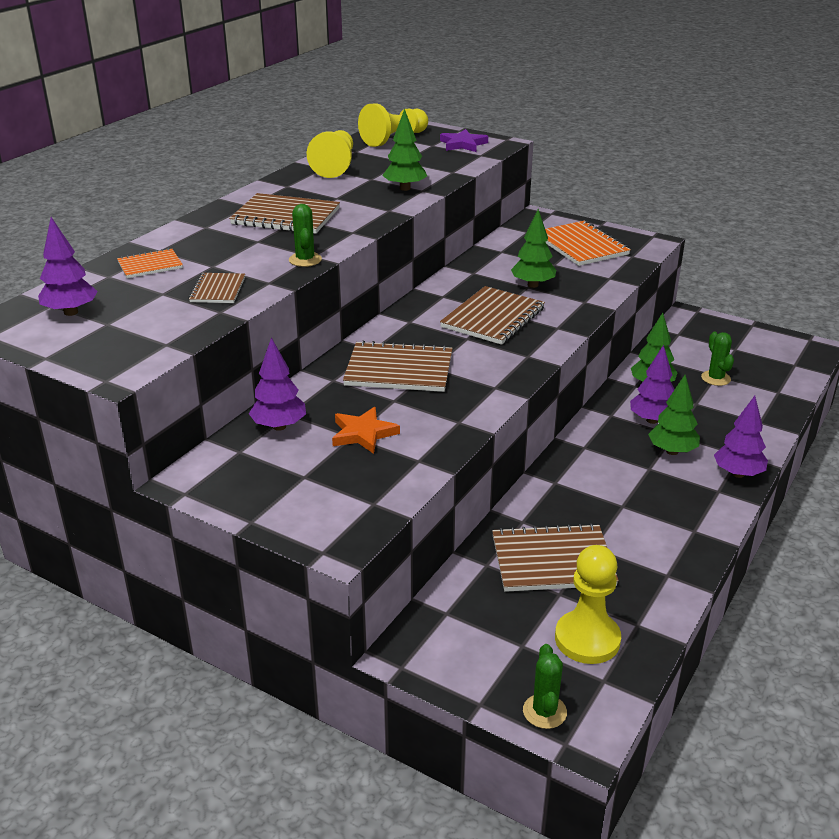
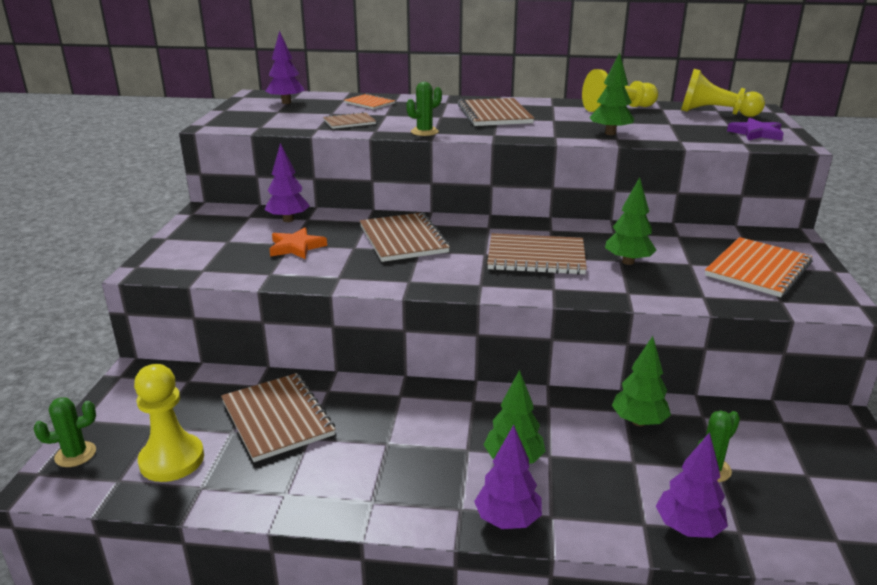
camera: 65 degrees right, 5 degrees down
(652, 420) = (564, 435): purple tree -> purple tree (688, 528)

